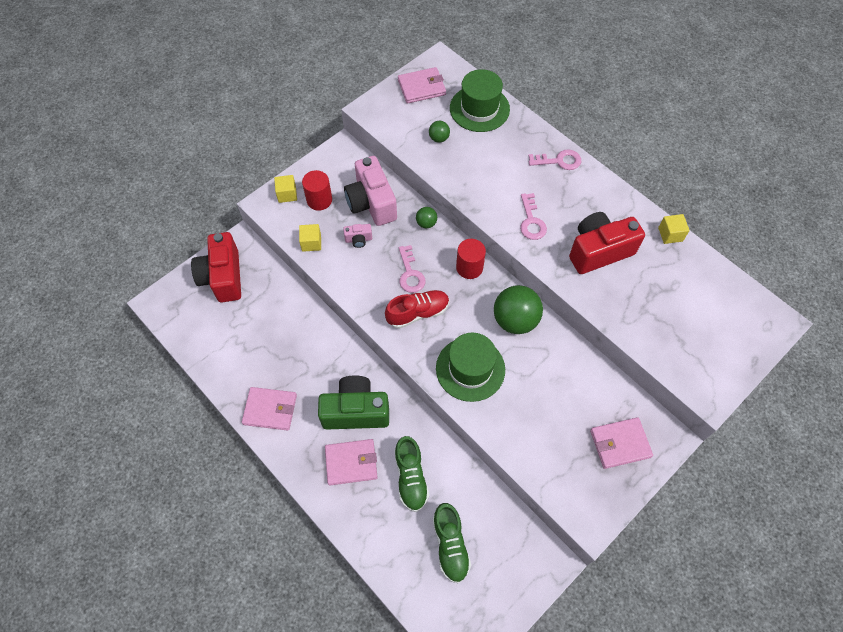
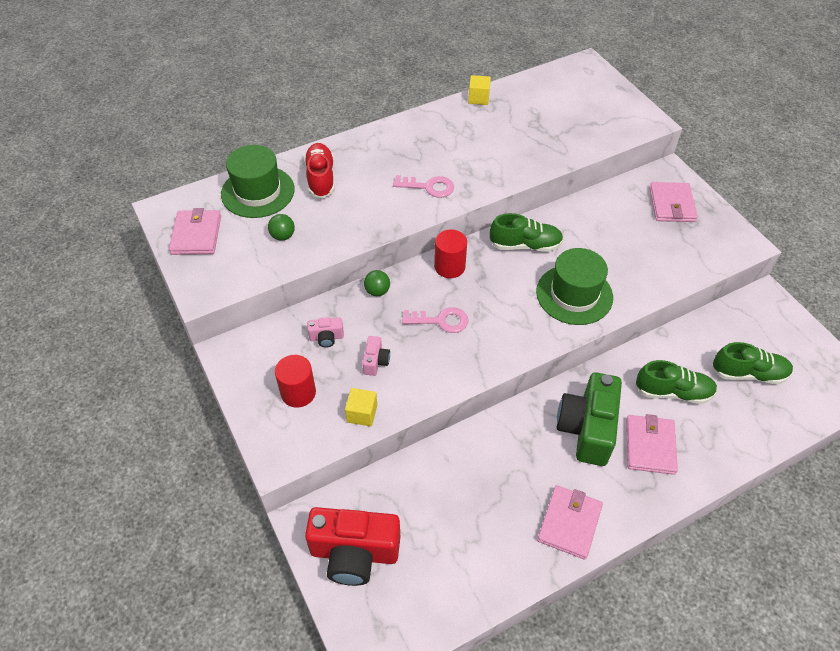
camera: 75 degrees left, 10 degrees down
(287, 194) = (273, 428): yellow cube -> none
(371, 203) = (326, 338): pink camera -> pink camera, size x0.44
(417, 313) = (495, 325): red shoe -> red shoe (320, 178)
(515, 320) = (525, 245): green ball -> green shoe
(559, 161) = (361, 148): pink key -> none
(599, 251) = (481, 148): red camera -> none

